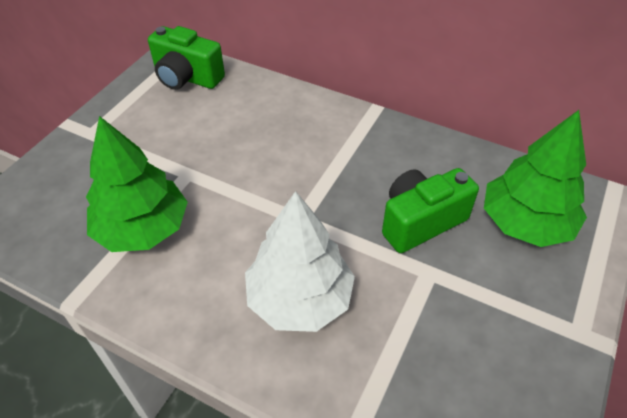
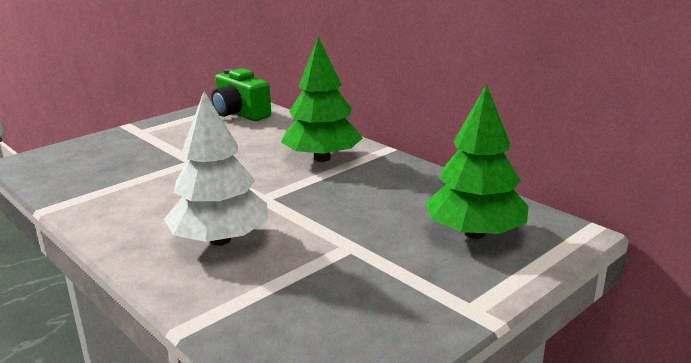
camera: 20 degrees right, 25 degrees down
(142, 229) = (131, 183): green tree -> green tree (322, 158)
(420, 222) = (370, 216): green camera -> none

